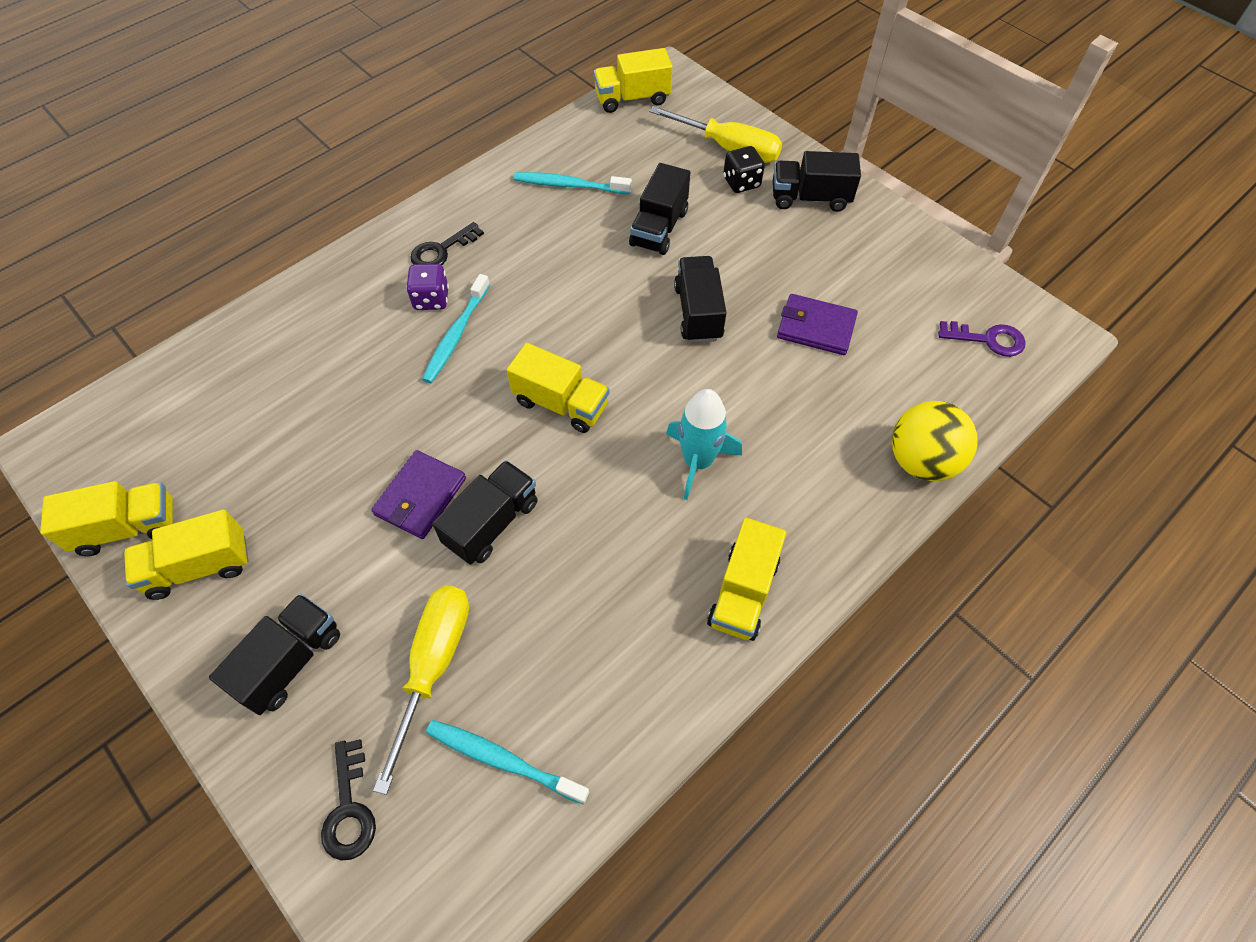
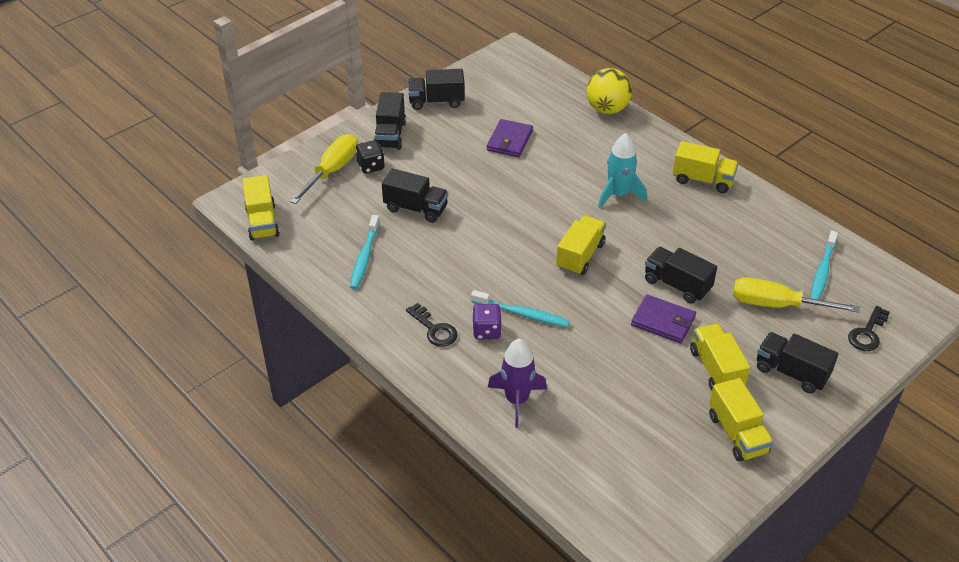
camera: 90 degrees left, 15 degrees down
(128, 528) = (715, 484): yellow truck -> yellow truck (716, 369)
(315, 327) = (517, 400): none -> purple rocket
(349, 809) = (867, 333): black key -> black key turned 135 degrees clockwise
(698, 312) = (498, 191): black truck -> black truck (436, 101)
(988, 339) = (517, 75): purple key -> none

